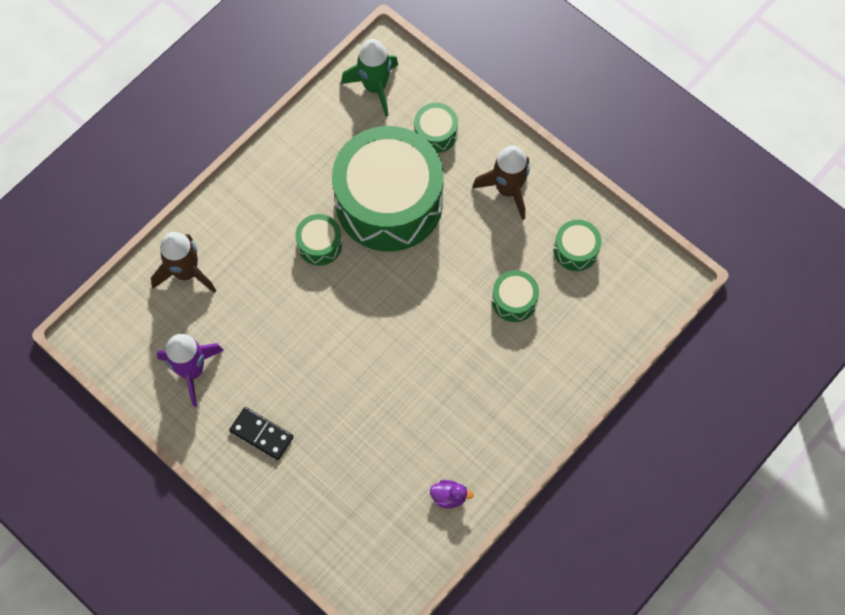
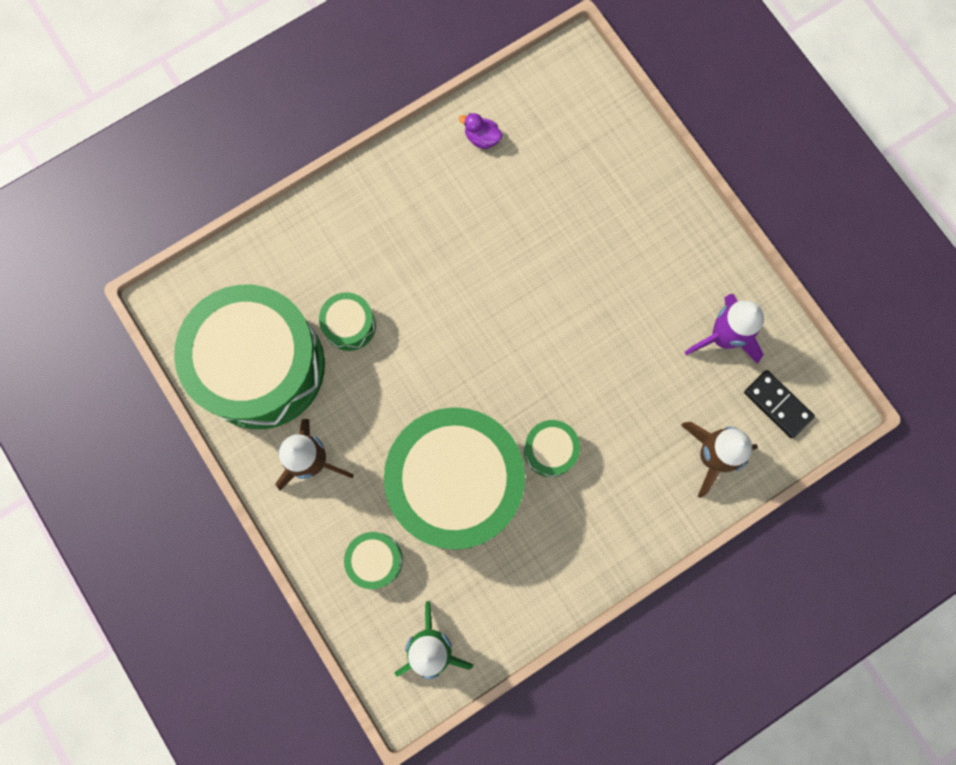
camera: 165 degrees left, 10 degrees up
(261, 434) = (660, 249): black domino -> black domino (777, 404)
(576, 250) = (261, 366): green drum -> green drum, size x2.43

